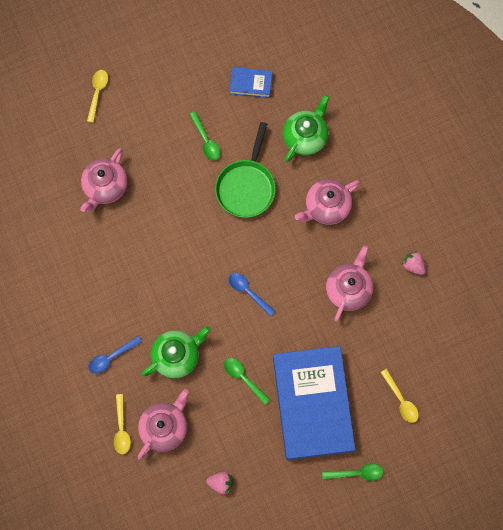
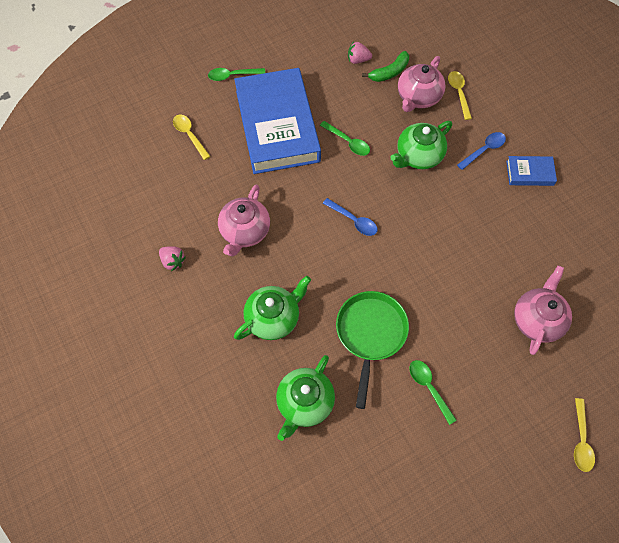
camera: 175 degrees right, 10 degrees down
(189, 463) = (389, 72): none -> green banana
(250, 84) = (383, 472): blue book -> blue book (529, 173)
(326, 207) = (273, 318): pink teapot -> green teapot

